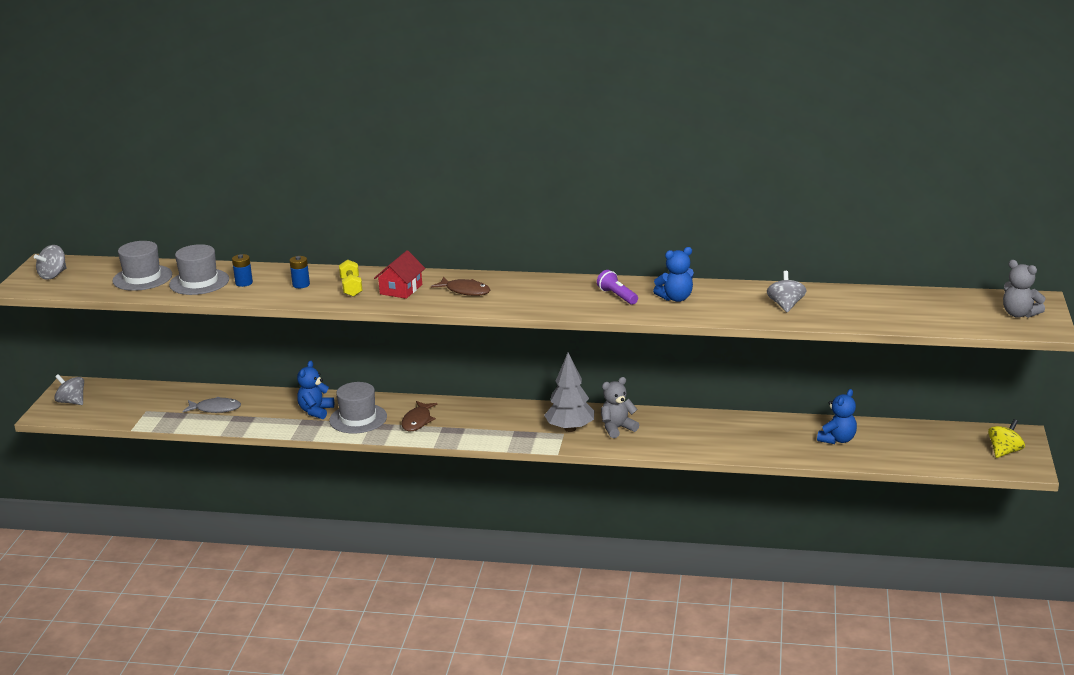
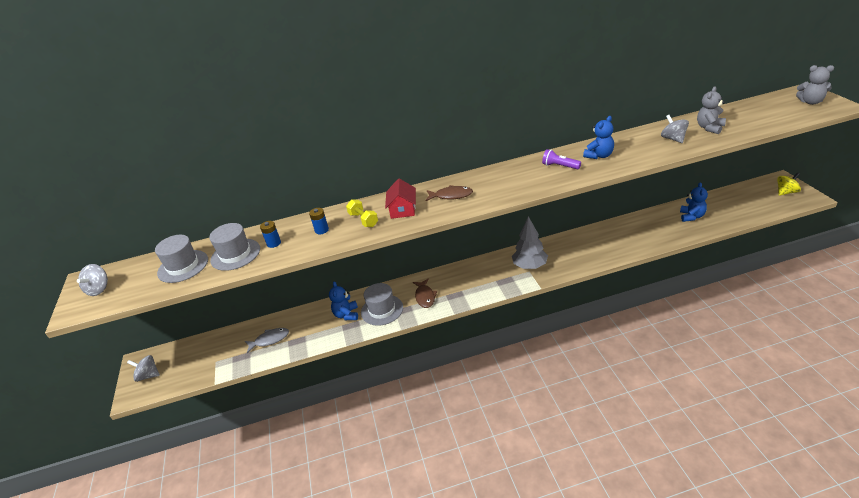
camera: 20 degrees left, 10 degrees up
(617, 428) = (558, 255): grey teddy bear -> grey teddy bear (709, 128)
(1004, 452) = (786, 192): yellow spinning top -> yellow spinning top turned 45 degrees clockwise

